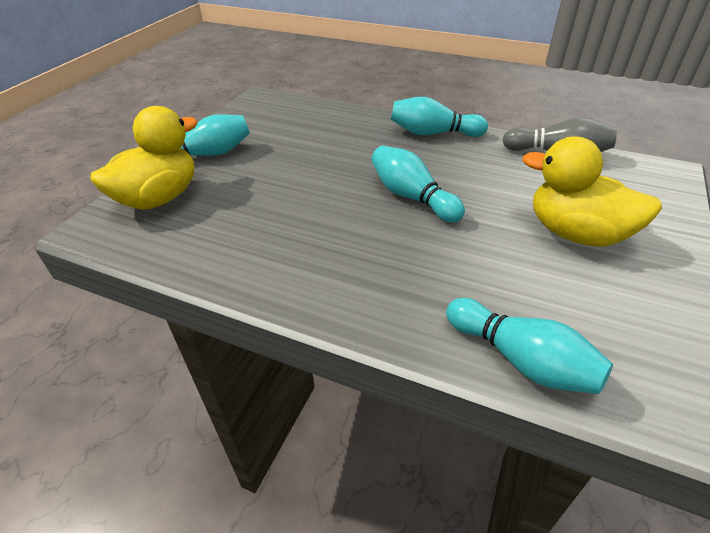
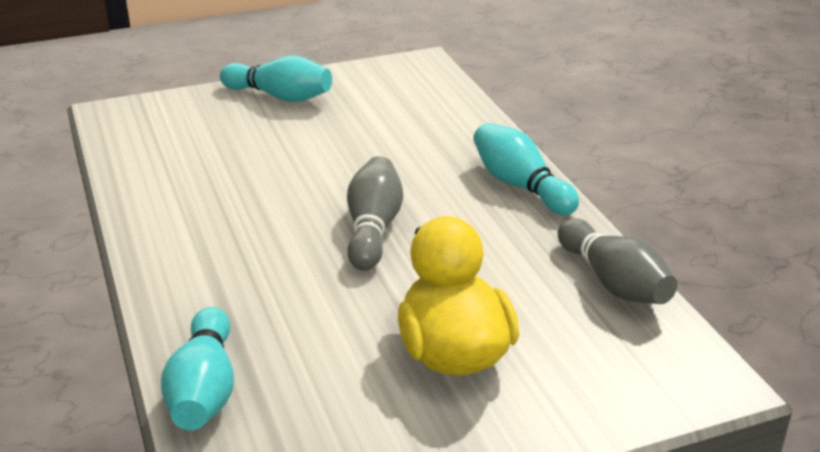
camera: 45 degrees right, 10 degrees down
(159, 198) = (187, 114): yellow duck -> none
(412, 197) = (373, 229): turquoise bowling pin -> grey bowling pin

